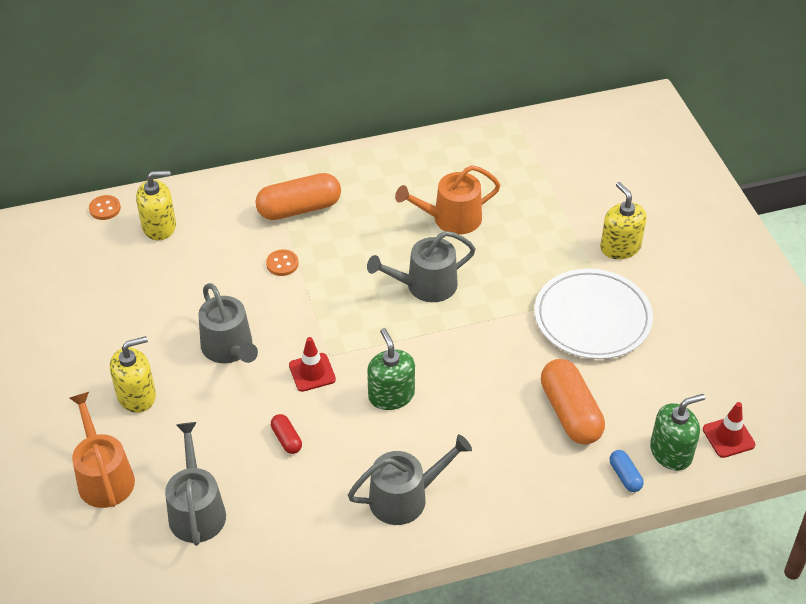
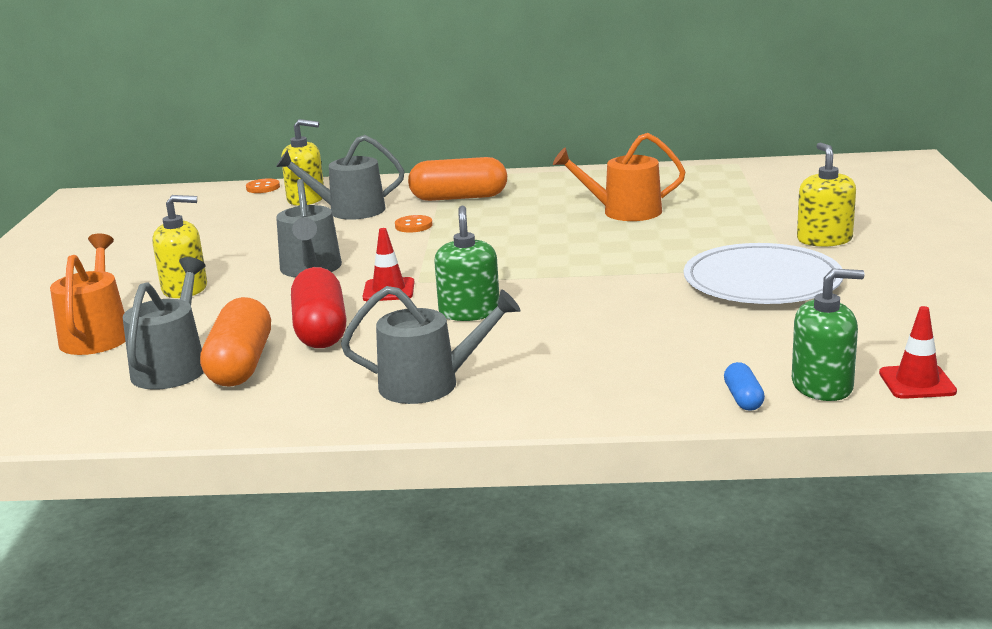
camera: 20 degrees right, 25 degrees down
(286, 439) = (321, 330): red capsule -> red capsule, size x2.11
(425, 285) = (565, 248): grey watering can -> grey watering can (349, 211)
(570, 413) = (693, 343): orange capsule -> orange capsule (241, 365)

